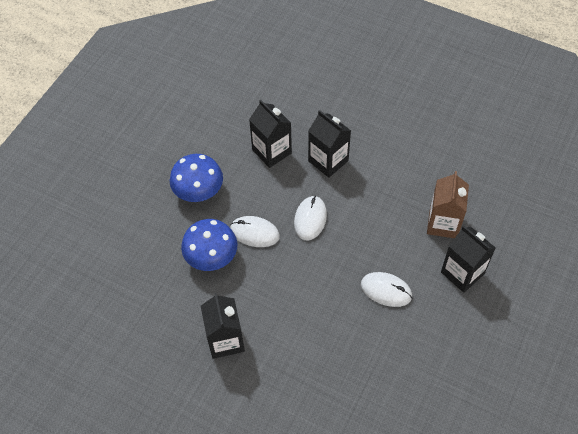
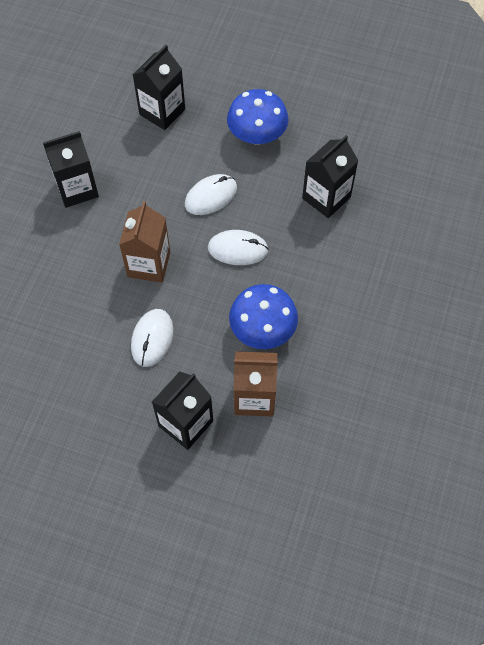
camera: 80 degrees right, 5 degrees up
(211, 257) = (174, 161): blue mushroom -> blue mushroom (262, 330)
(254, 233) = (211, 196): white mouse -> white mouse turned 45 degrees clockwise
(315, 287) = (149, 264): none -> brown carton
(328, 161) = (324, 259): black carton -> black carton (162, 112)

